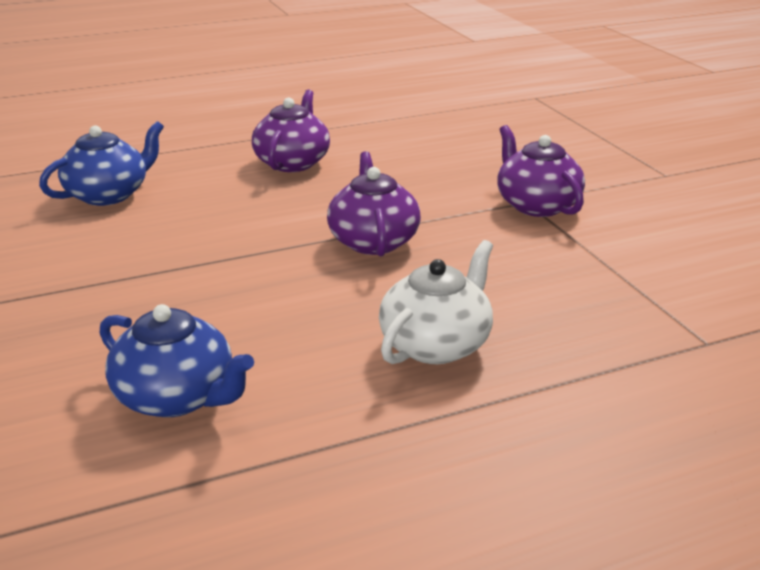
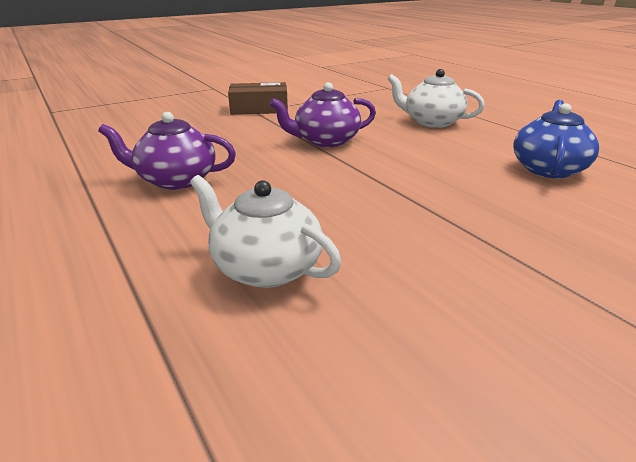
camera: 100 degrees left, 0 degrees up
(109, 194) = (265, 268): blue teapot -> white teapot
(536, 205) = (259, 109): purple teapot -> brown box

